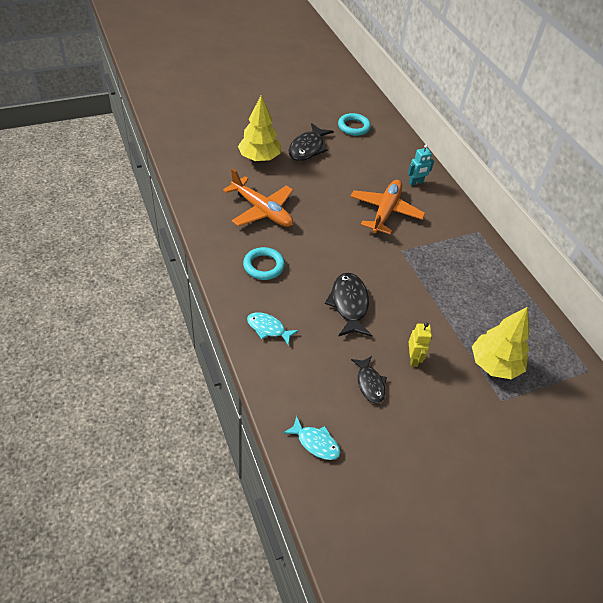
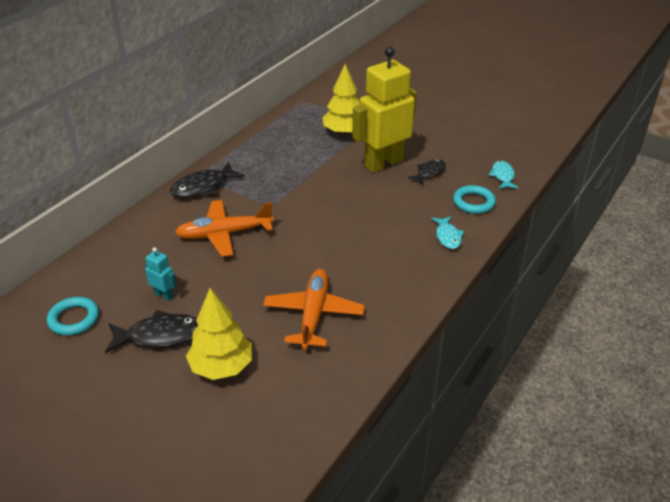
camera: 120 degrees left, 10 degrees down
(264, 266) = (387, 273): turquoise ring -> turquoise ring (473, 202)
(349, 304) = (370, 209): black fish -> black fish (203, 187)
(413, 359) = (383, 163): yellow robot -> yellow robot, size x2.47
(415, 183) = (154, 232): turquoise robot -> turquoise robot (164, 295)

